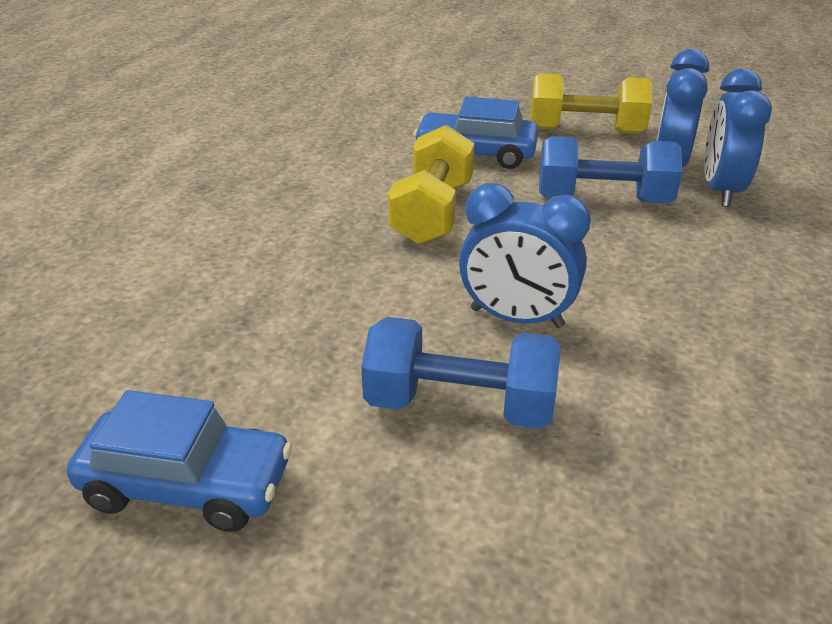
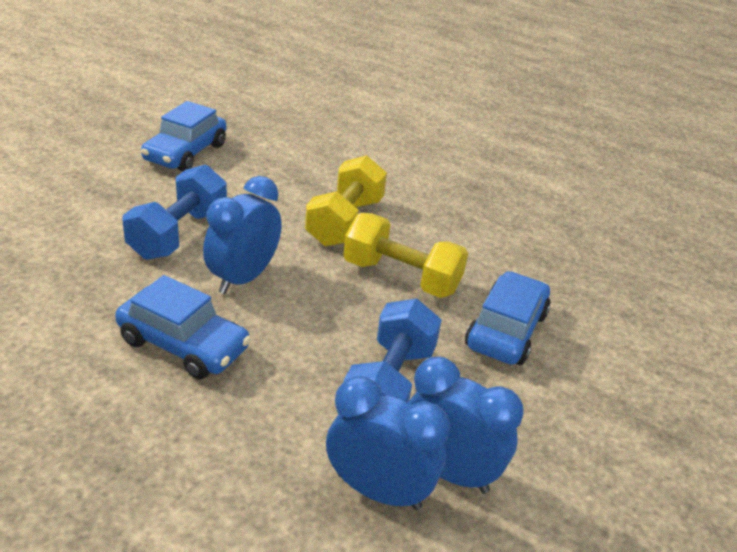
camera: 100 degrees right, 0 degrees up
(585, 131) = (551, 433): yellow dumbbell -> yellow dumbbell (345, 222)
(669, 330) = (183, 344): none -> blue car

